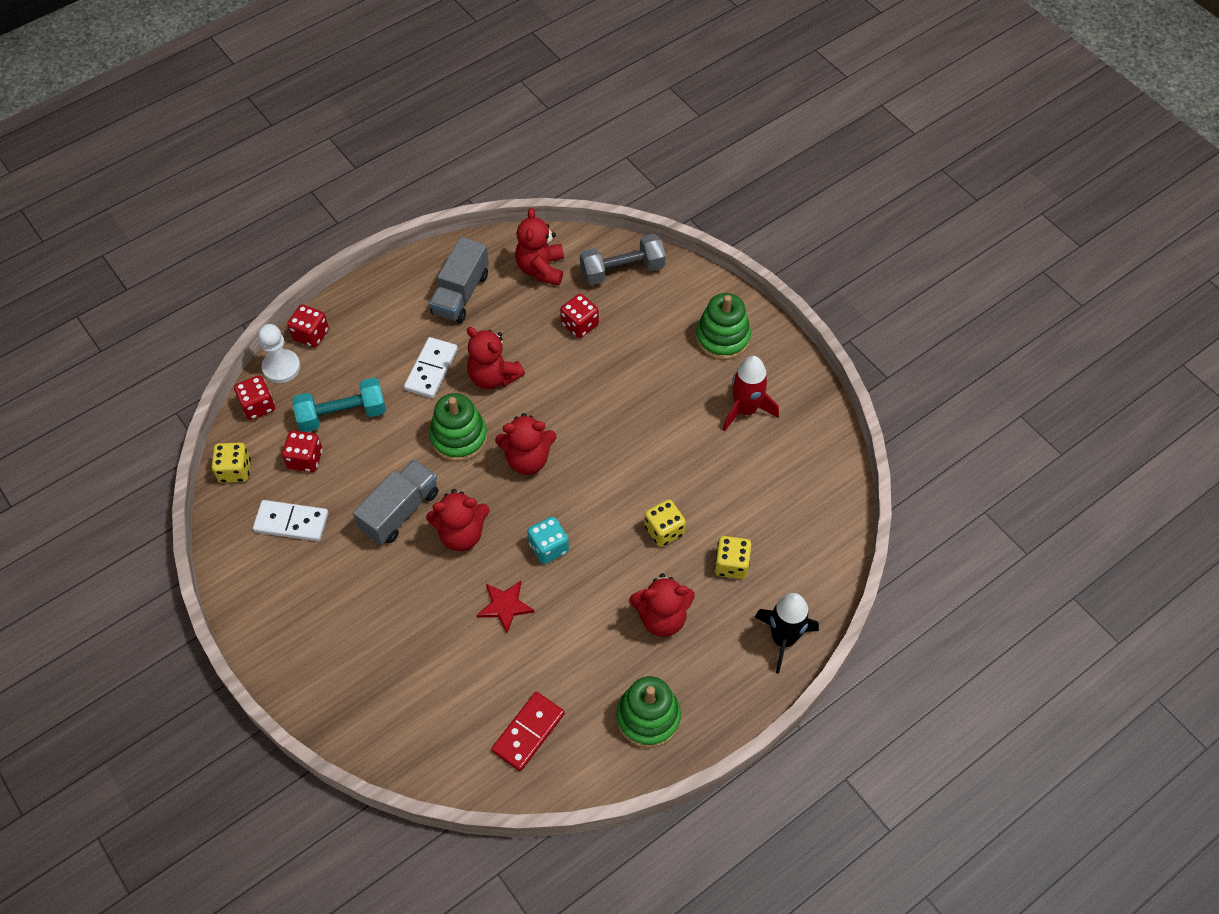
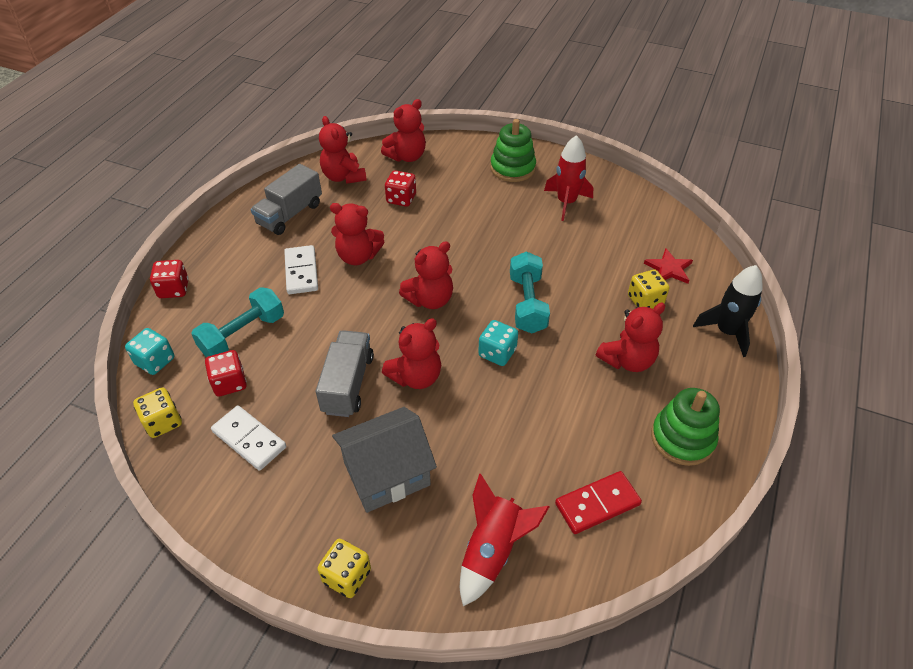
camera: 30 degrees left, 10 degrees down
(258, 406) = (155, 361): red dice -> turquoise dice
(281, 367) = (160, 323): white pawn -> none
(291, 522) = (249, 439): white domino -> white domino turned 60 degrees clockwise
(379, 612) = (387, 474): none -> grey house
(417, 722) = (493, 551): none -> red rocket
(459, 437) = (360, 308): green stacking toy -> none
(461, 294) = (290, 214): grey truck -> grey truck turned 45 degrees clockwise
(505, 606) = (496, 413): red star -> red star (669, 269)
(528, 732) = (597, 504): red domino -> red domino turned 60 degrees clockwise
(614, 510) = (527, 304): none -> turquoise dumbbell
(622, 270) = (407, 156): grey dumbbell -> red teddy bear
(664, 530) = (576, 301): yellow dice -> yellow dice (347, 576)

